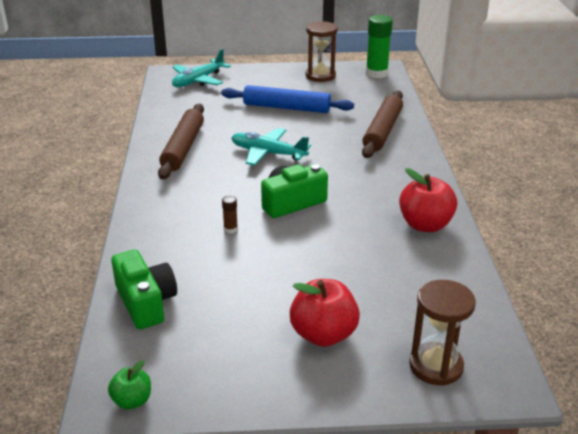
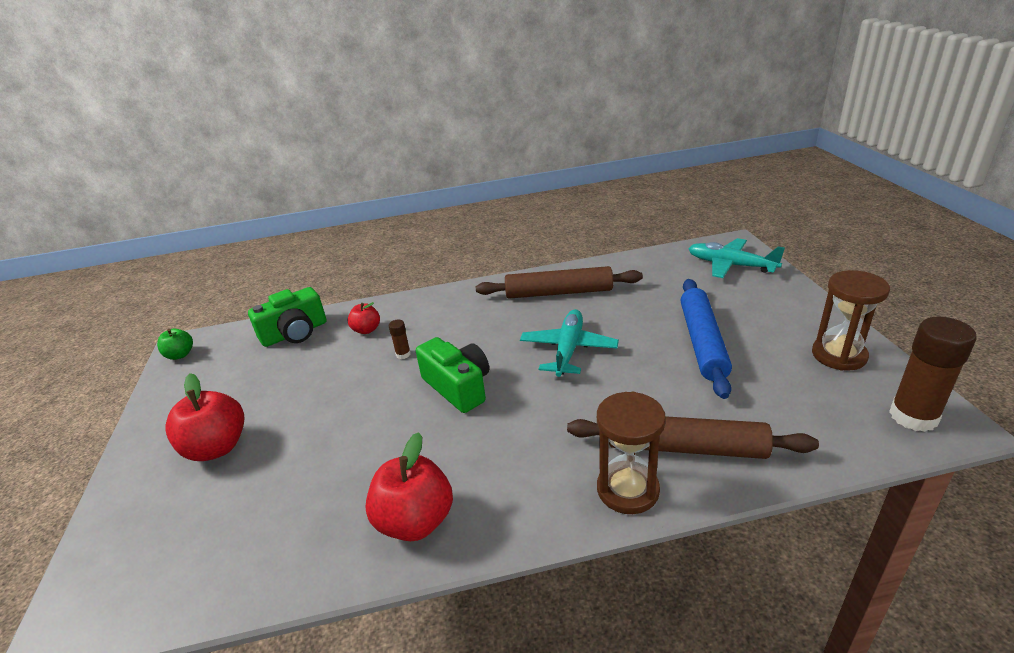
camera: 85 degrees right, 0 degrees up
(173, 251) = (366, 330): none -> red apple
(376, 73) = (913, 416): green glue stick -> brown glue stick
(436, 366) = (132, 548): brown hourglass -> brown hourglass (627, 490)

